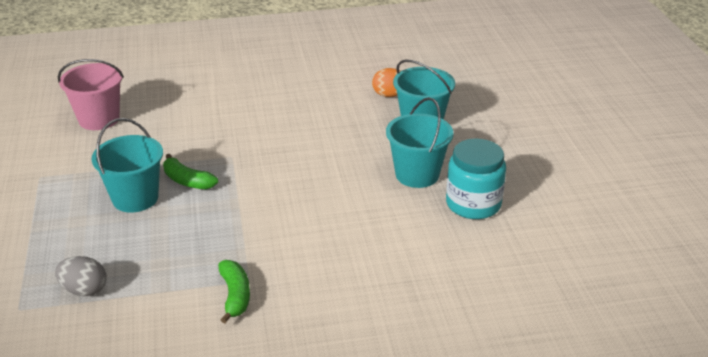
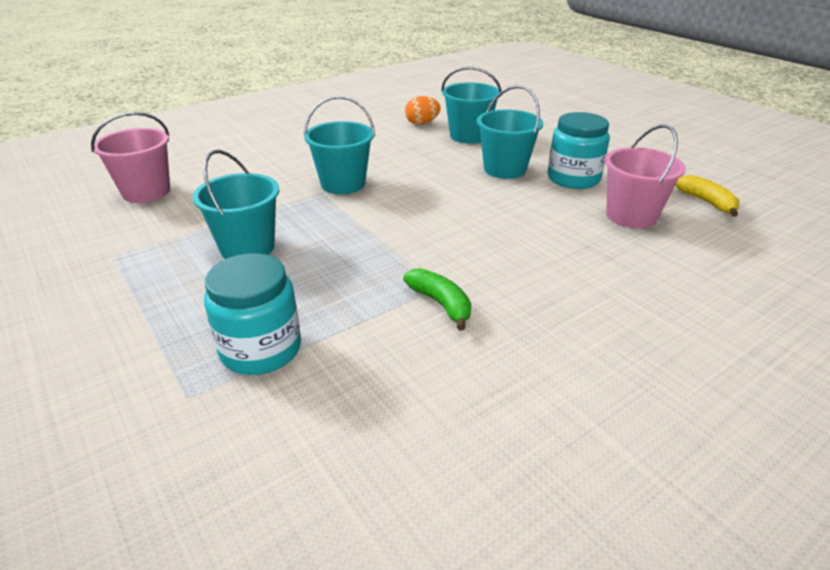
camera: 25 degrees left, 0 degrees up
(84, 290) = (261, 349): grey egg -> turquoise jar
(187, 181) = (292, 220): green banana -> none
(257, 152) = (343, 184): none -> turquoise bucket
(483, 262) = (631, 216): none -> pink bucket
(579, 270) = (707, 202): none -> yellow banana

